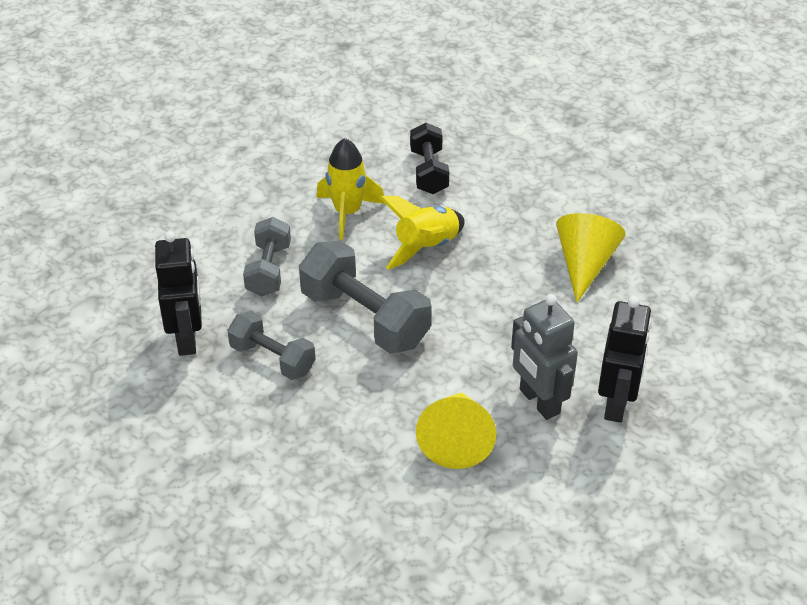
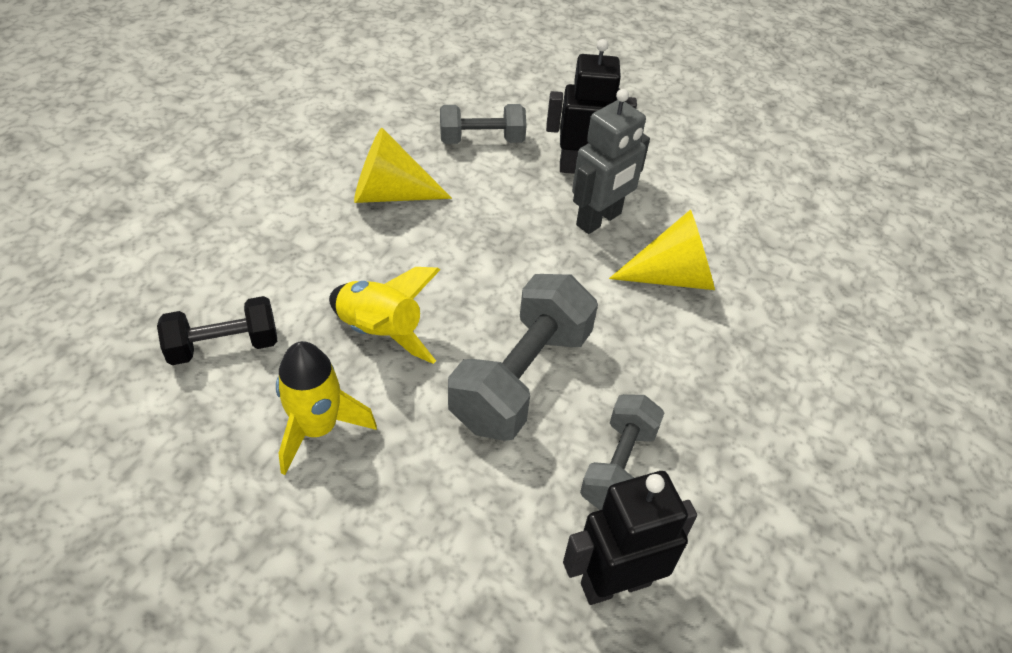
camera: 105 degrees left, 5 degrees up
(269, 270) = (454, 506): grey dumbbell -> grey dumbbell (481, 140)

